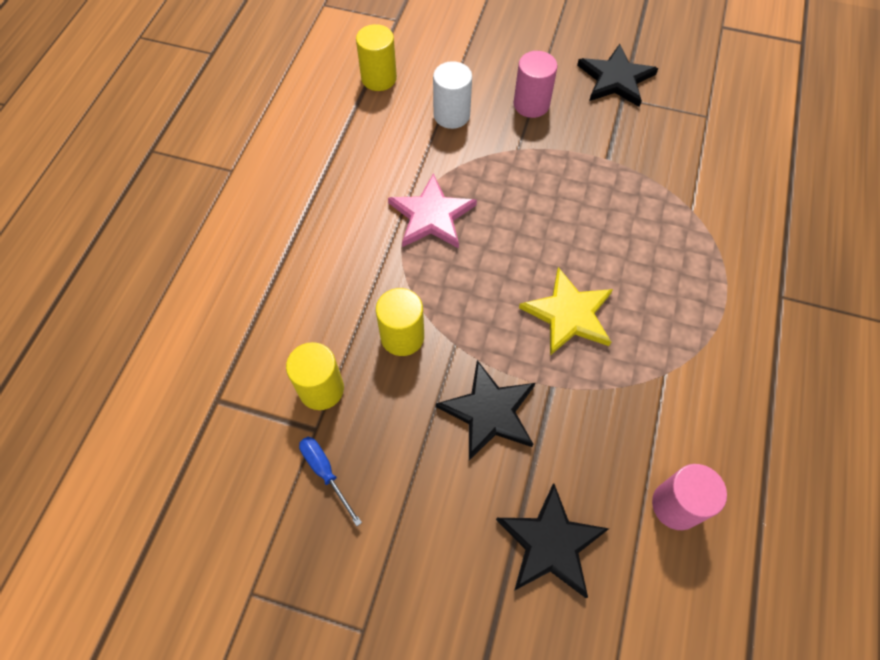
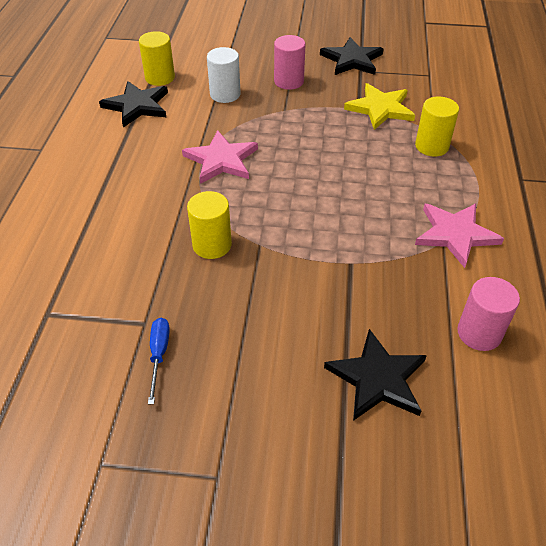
camera: 10 degrees left, 15 degrees down
(321, 389) = (145, 292): yellow cylinder -> yellow cylinder (431, 146)
(325, 472) = (159, 355): blue screwdriver -> blue screwdriver turned 45 degrees clockwise
(489, 412) = (300, 288): black star -> black star (137, 106)
(569, 314) = (352, 211): yellow star -> yellow star (380, 108)
(681, 365) = (455, 234): none -> pink star

